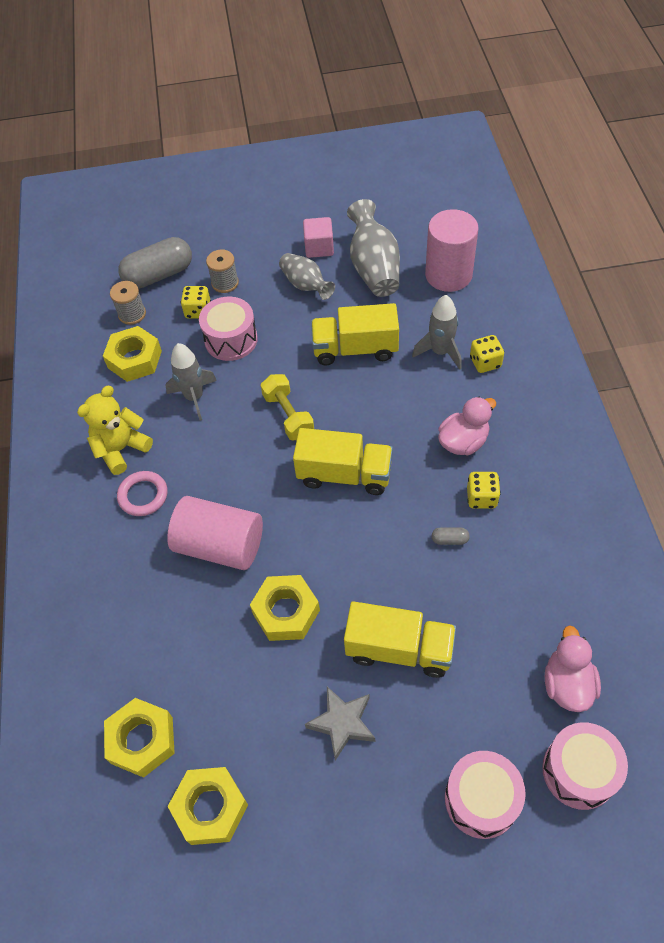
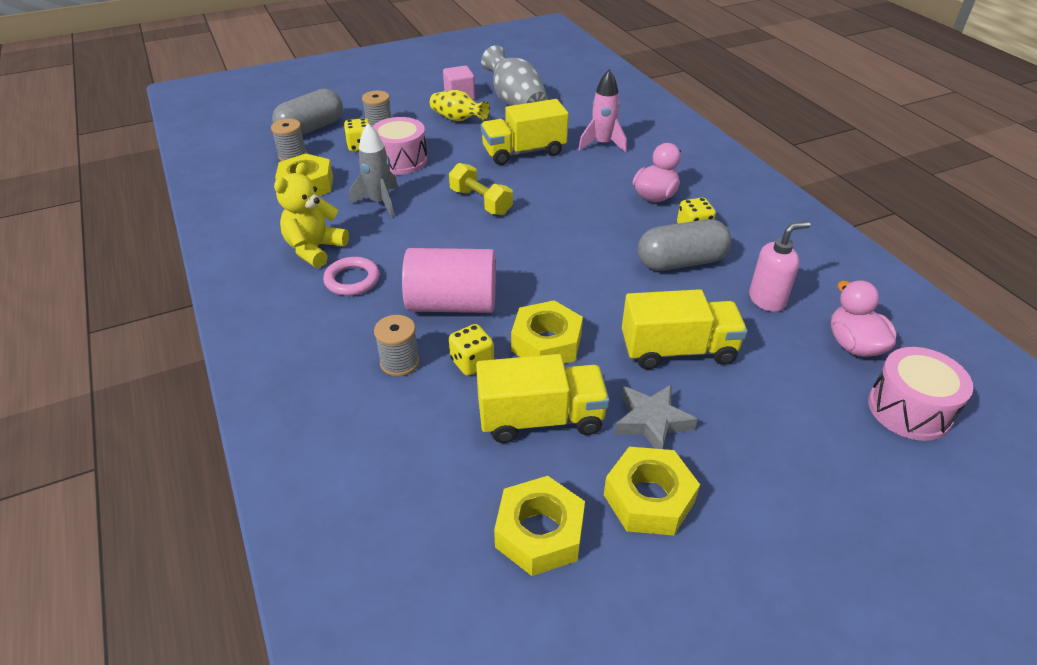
camera: 20 degrees left, 15 degrees down
(142, 740) = (429, 486): yellow nut -> yellow nut (648, 498)
(156, 604) = (400, 362): none -> grey spool
(306, 285) = (458, 119): grey vase -> yellow vase
(344, 474) = (556, 233): yellow truck -> yellow truck (541, 419)
(440, 352) = (602, 144): grey rocket -> pink rocket
(448, 275) = (583, 99): pink cylinder -> none
(449, 540) = (681, 262): grey capsule -> grey capsule, size x2.49
(481, 799) = (831, 454): pink drum -> none
(485, 362) = (645, 145): yellow dice -> yellow dice (472, 362)
(511, 608) = (767, 300): none -> pink soap dispenser

